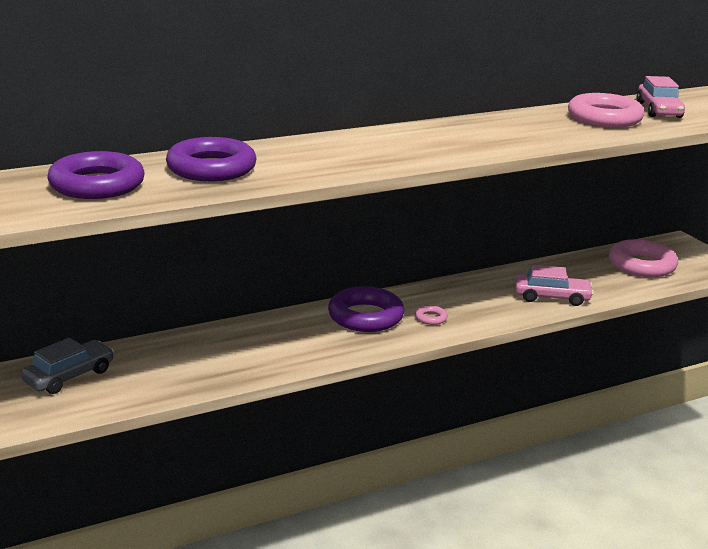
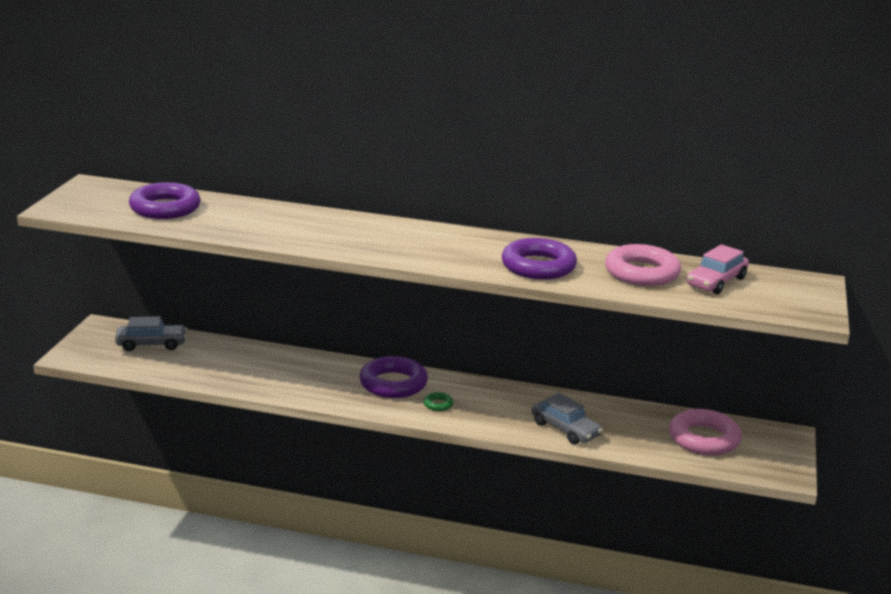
camera: 40 degrees right, 0 degrees up
(211, 168) = (251, 218): purple ring -> purple ring (538, 266)
(431, 318) = (438, 404): pink ring -> green ring
(551, 297) = (565, 429): pink car -> grey car

